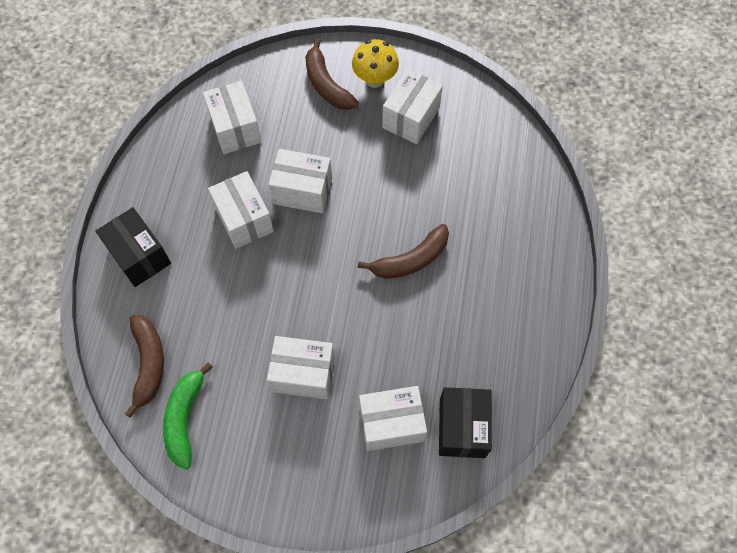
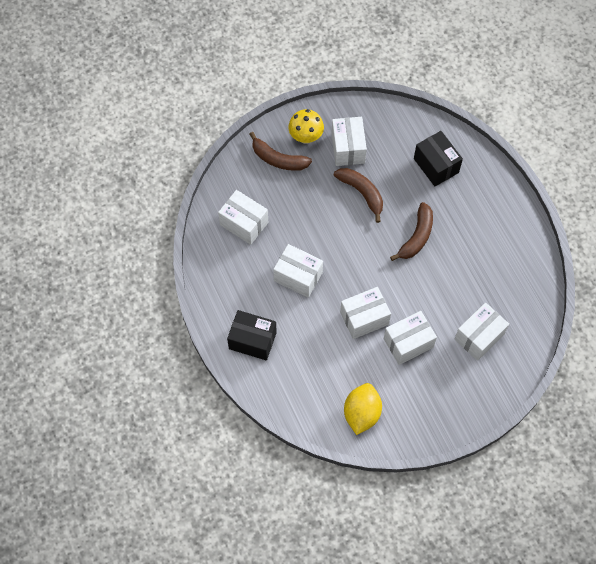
camera: 35 degrees left, 0 degrees up
(148, 364) = (314, 398): brown banana -> brown banana (362, 193)
(185, 418) = (361, 413): green banana -> yellow lemon
(302, 191) = (319, 236): white box -> white box (364, 318)
(462, 428) = (518, 313): black box -> black box (436, 165)

